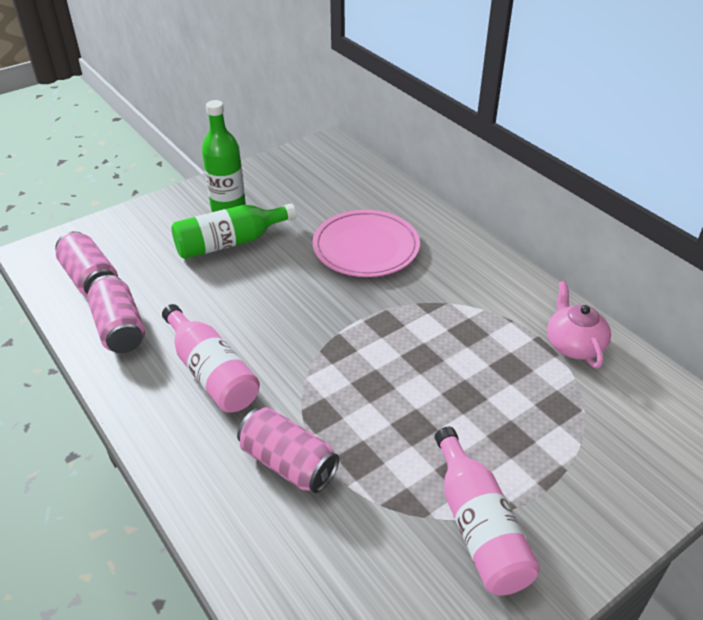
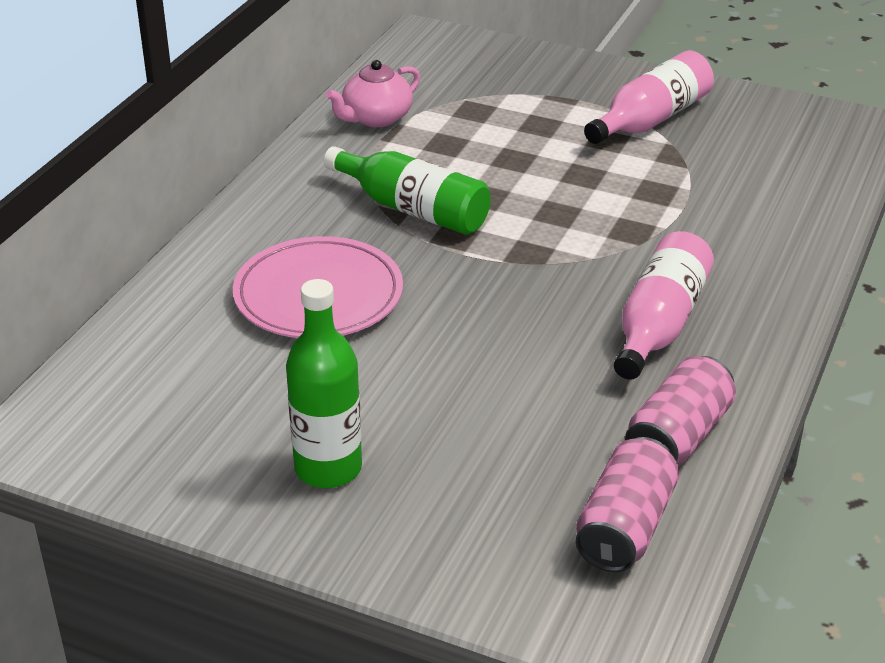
camera: 120 degrees left, 5 degrees down
(230, 243) = (412, 424): green bottle -> green bottle (412, 209)
(288, 463) = (707, 227): pink can -> none

